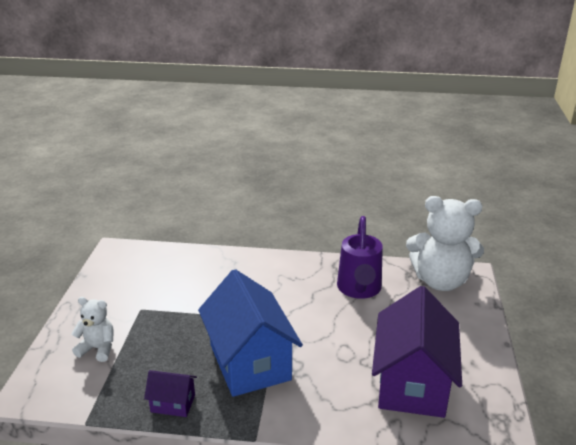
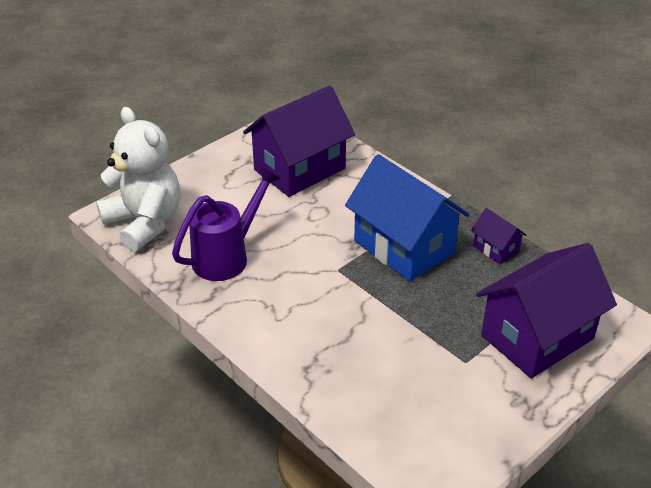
camera: 140 degrees left, 10 degrees up
(98, 348) = (537, 337): white teddy bear -> purple house
(250, 362) = (403, 247): blue house -> blue house turned 60 degrees counterclockwise

